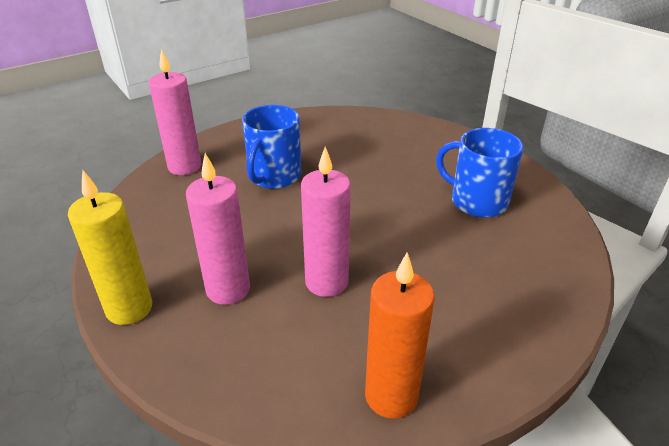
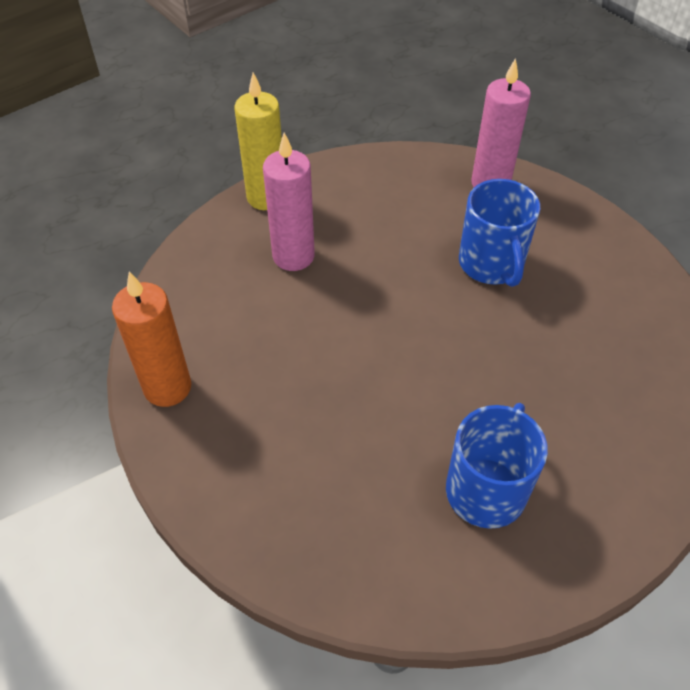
camera: 85 degrees right, 15 degrees up
(274, 176) = (491, 264): blue mug -> blue mug turned 120 degrees counterclockwise
(326, 282) = (309, 330): pink candle -> none

